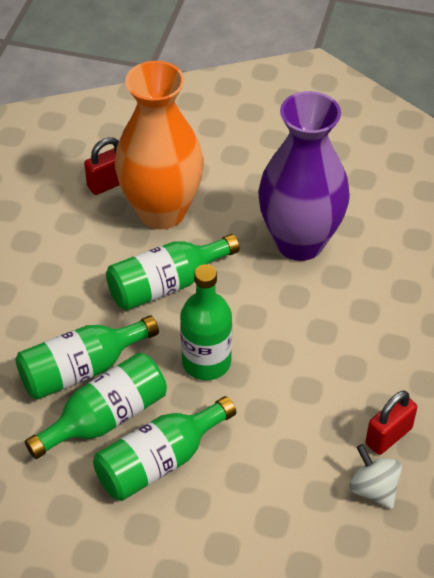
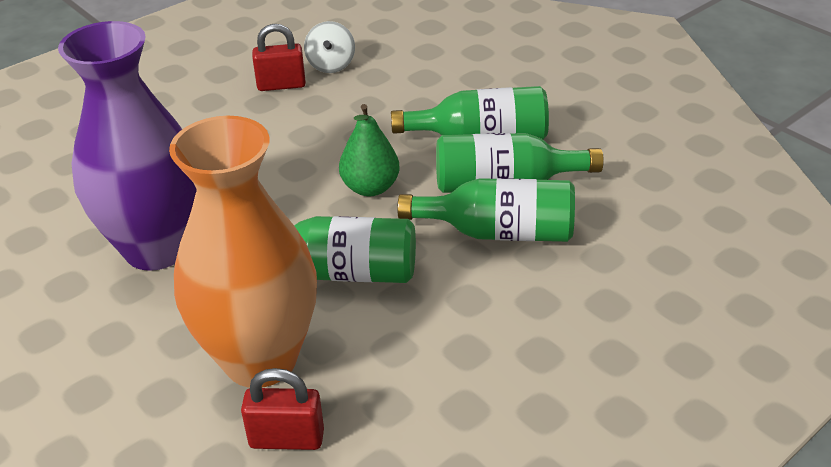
camera: 145 degrees left, 10 degrees down
(206, 362) = (370, 188): green bottle -> green pear

